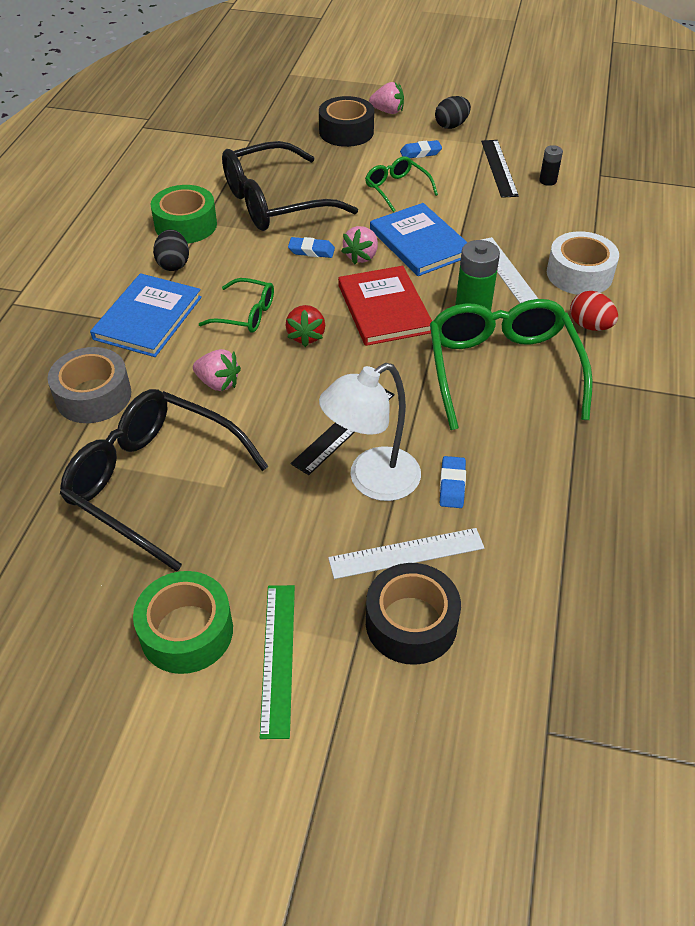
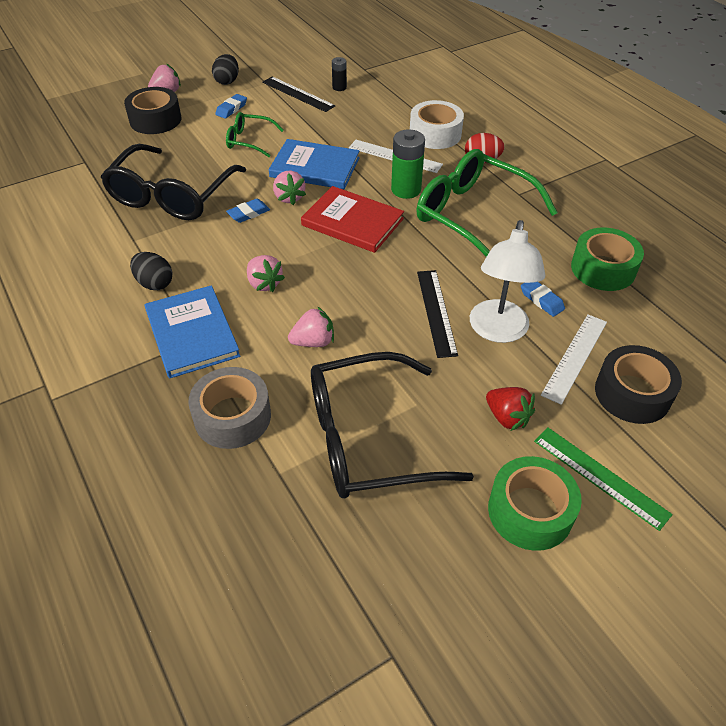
camera: 45 degrees left, 0 degrees up
(186, 225) = (122, 250): green tape -> green tape (603, 269)
(246, 314) = (264, 284): green glasses -> pink strawberry
(306, 336) = (327, 271): red strawberry -> red strawberry (507, 417)

